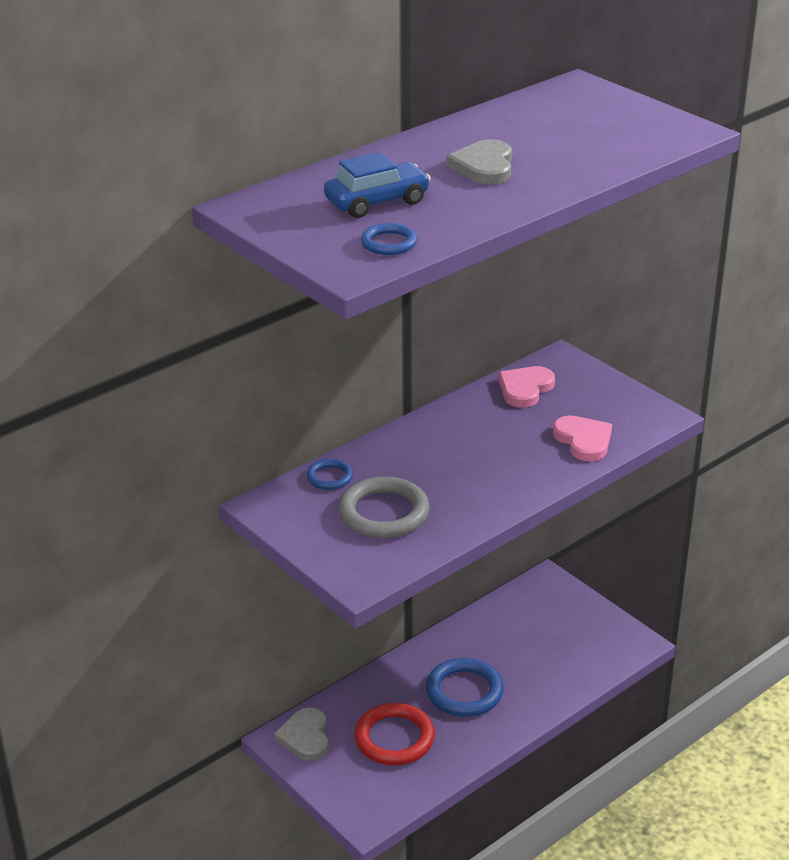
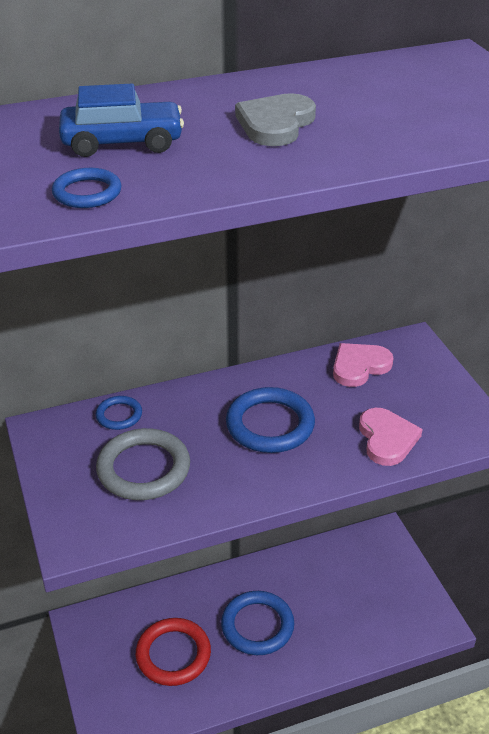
camera: 20 degrees right, 5 degrees up
(305, 737) = (99, 628): grey heart -> none
(474, 453) = (270, 424): none -> blue ring

